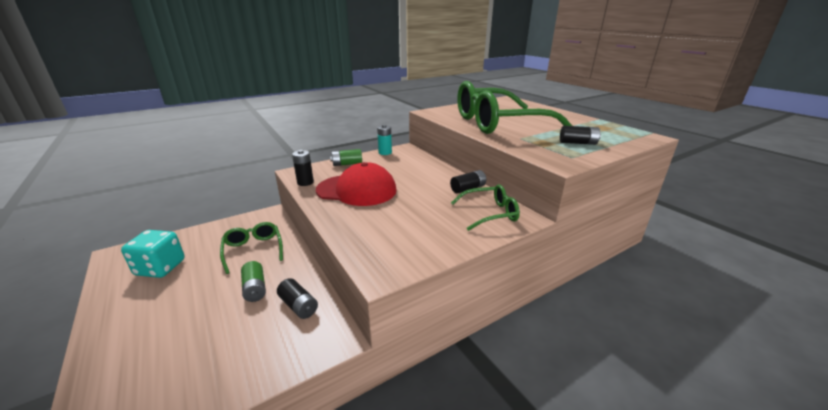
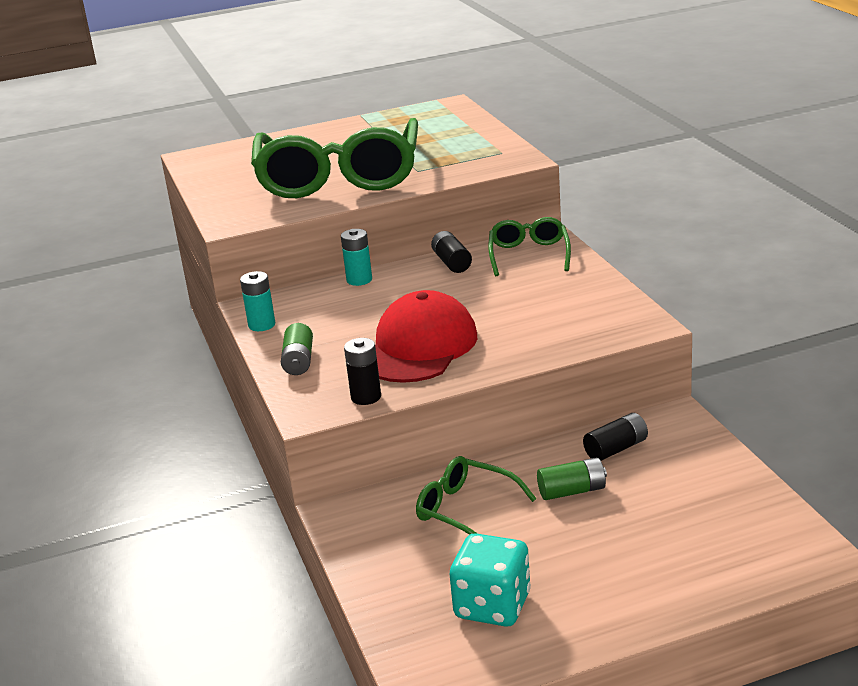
camera: 75 degrees left, 0 degrees up
(253, 250) = (466, 510): green glasses -> green glasses turned 45 degrees clockwise
(437, 167) = (359, 280): none -> turquoise battery
(577, 143) = (454, 142): black battery -> none

